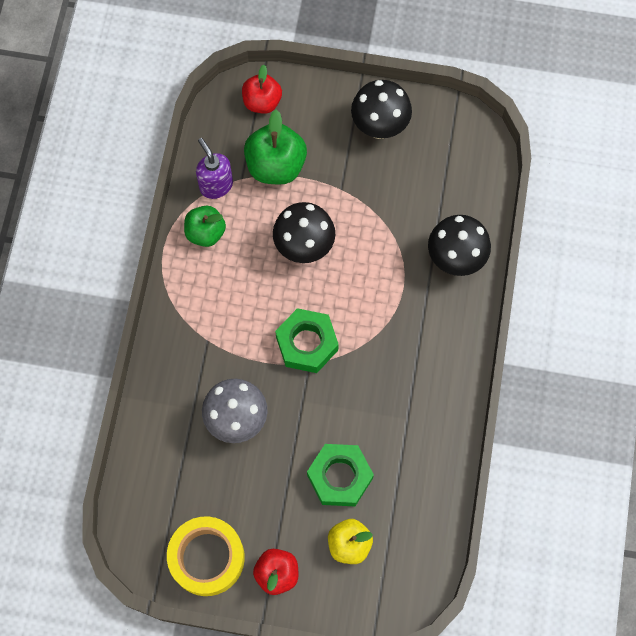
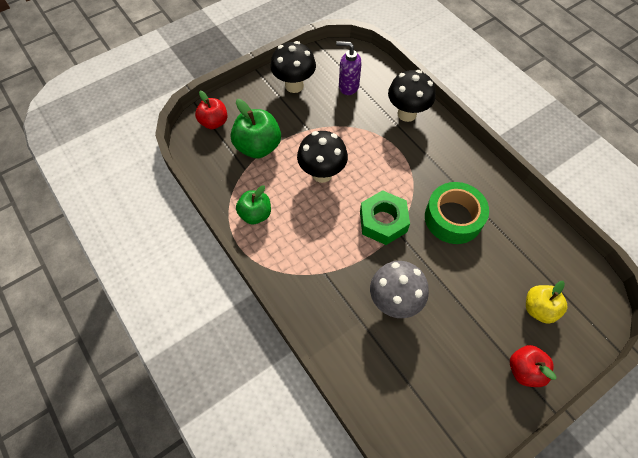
camera: 45 degrees left, 10 degrees down
(207, 558) = (476, 406): yellow tape -> none
(216, 185) = (233, 184): purple soap dispenser -> purple soap dispenser (348, 86)
(339, 477) = (487, 276): green nut -> none
(373, 400) = (453, 218): none -> green tape

